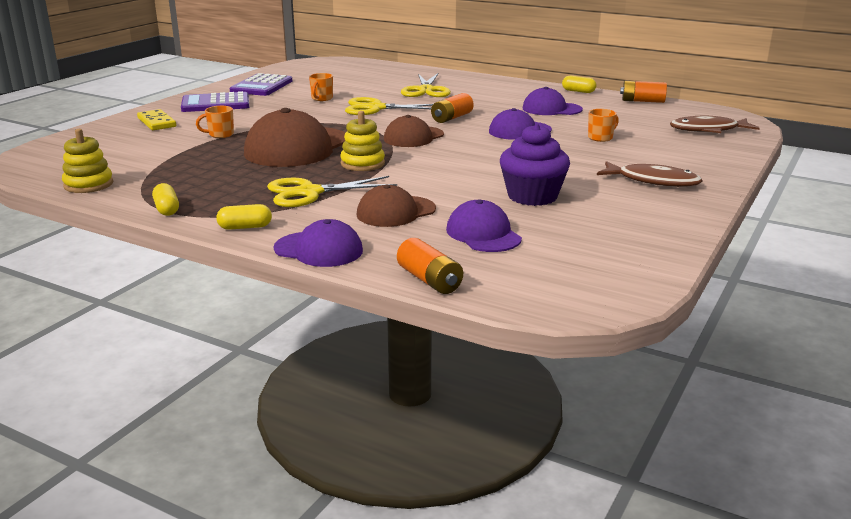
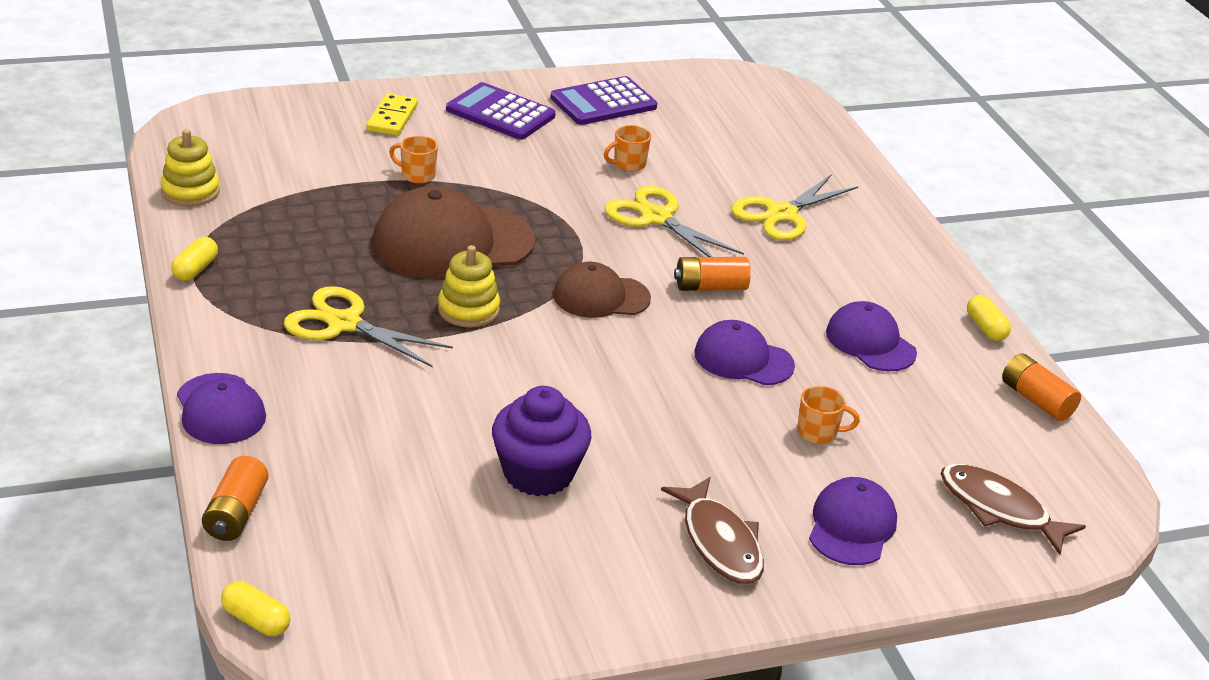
camera: 40 degrees right, 10 degrees up
(245, 227) = (214, 337): yellow capsule -> yellow capsule (256, 620)
(396, 212) = (369, 404): brown cap -> none
(483, 234) = (387, 491): purple cap -> purple cap (851, 526)

